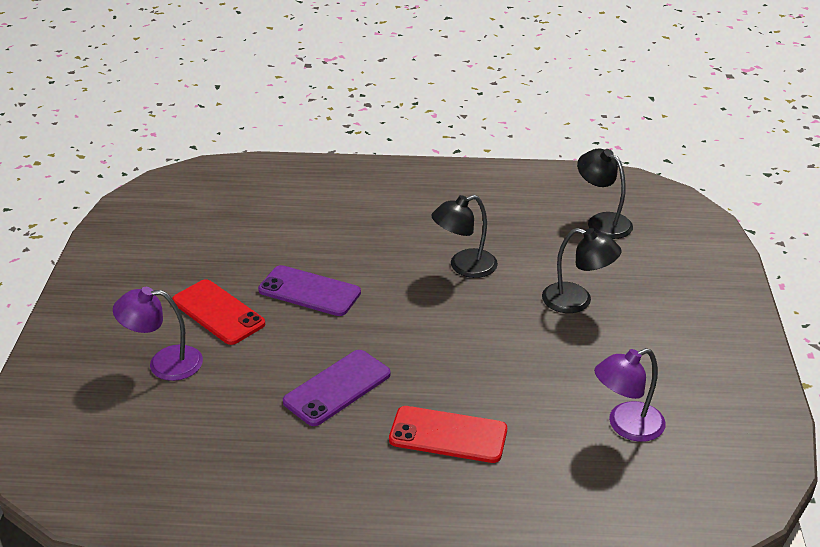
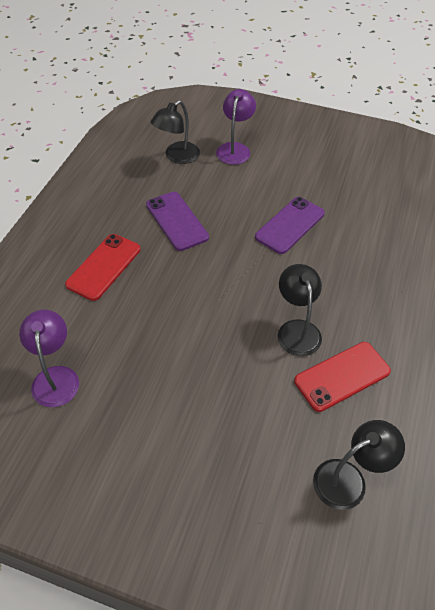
camera: 105 degrees right, 15 degrees up
(218, 312) = (279, 177): red phone -> red phone (342, 376)
(577, 301) = (220, 401): black lamp -> black lamp (177, 157)

